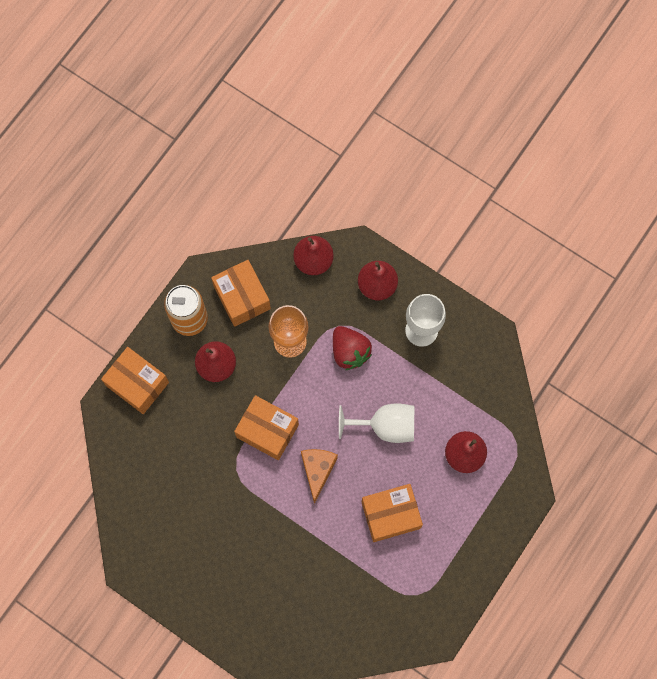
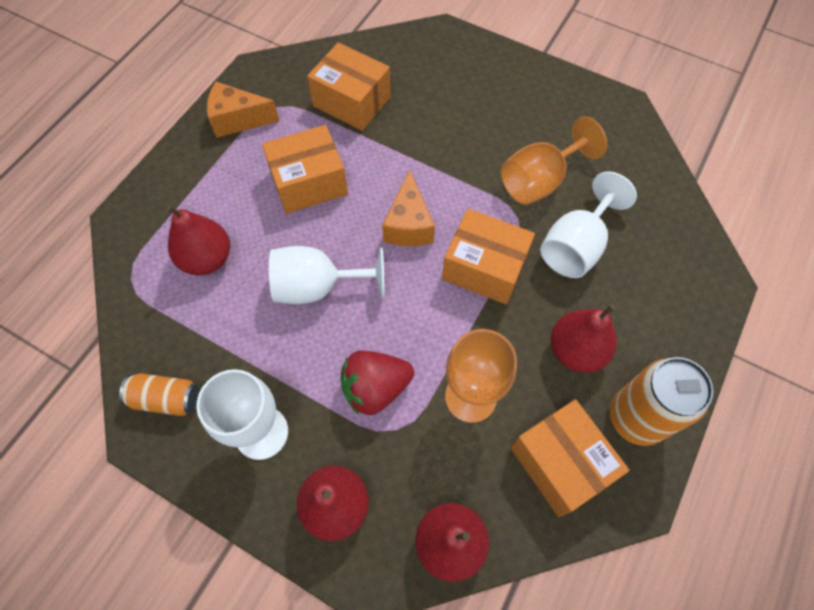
camera: 175 degrees right, 10 degrees down
(137, 384) = (684, 315): orange box -> orange box (352, 101)
(199, 442) = (575, 246): none -> white goblet
(213, 501) = (539, 181): none -> orange goblet
(349, 352) = (375, 388): red strawberry -> red strawberry turned 75 degrees counterclockwise
(448, 583) = (238, 120): none -> orange cheese
(482, 356) = (166, 399): none -> orange can

